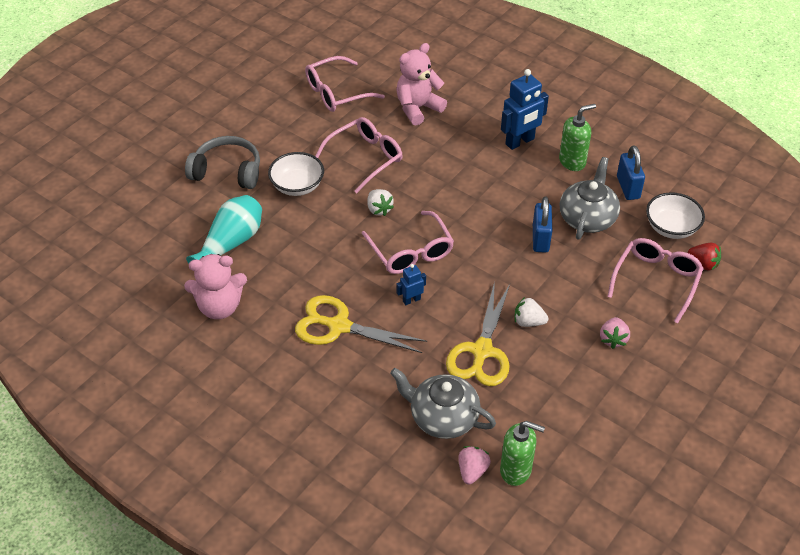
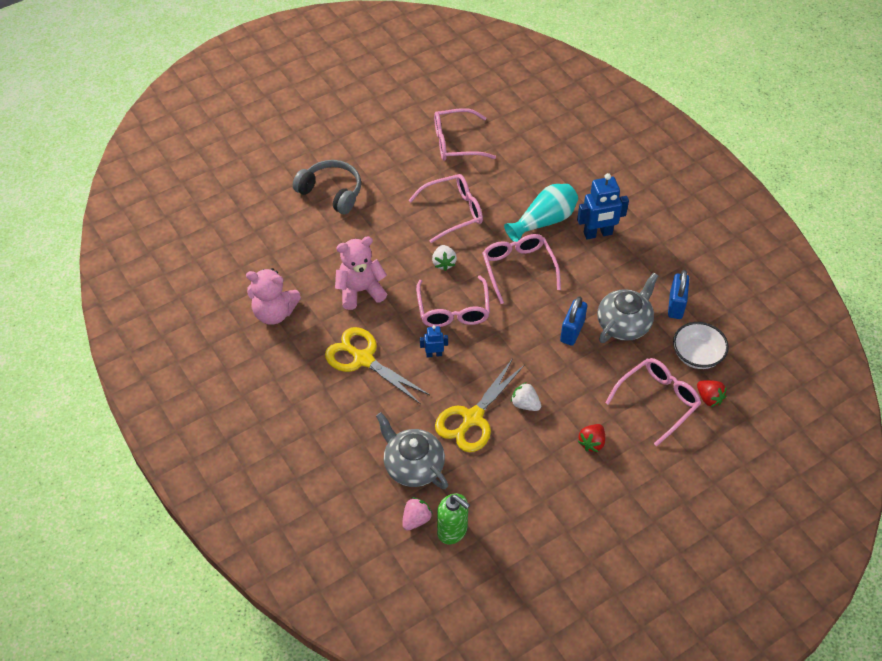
camera: 20 degrees right, 5 degrees up
(231, 243) = (307, 259): turquoise vase -> turquoise vase (544, 221)
(297, 186) = (384, 222): white bowl -> none
(418, 108) = (521, 176): pink teddy bear -> pink teddy bear (360, 291)
(458, 195) = (518, 269): none -> pink glasses
(572, 161) = (636, 266): green soap dispenser -> none
(613, 339) = (591, 443): pink strawberry -> red strawberry

